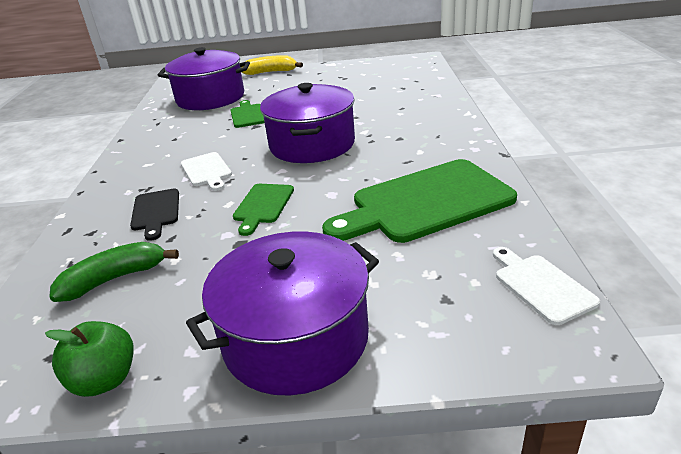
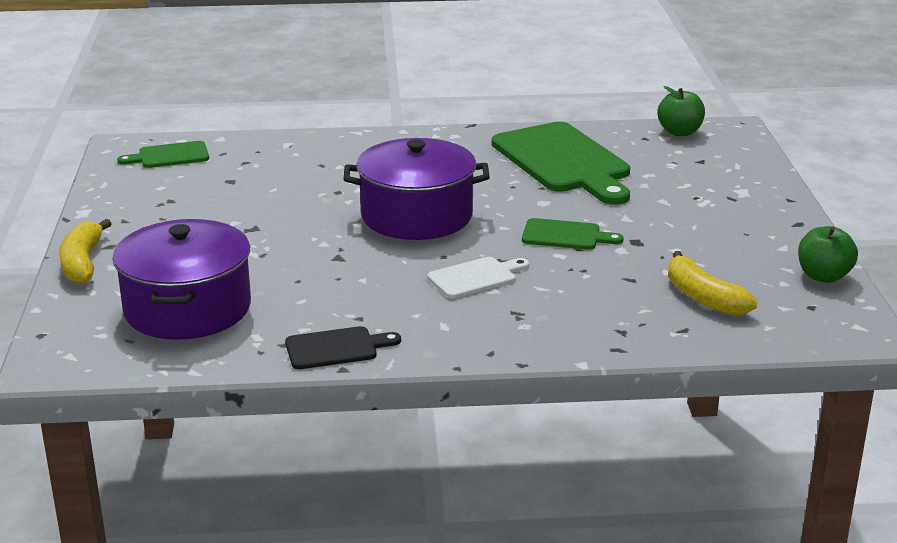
camera: 95 degrees left, 5 degrees down
(115, 279) = (703, 297): green banana -> yellow banana
(156, 212) = (576, 296): black cutting board -> black cutting board (336, 348)
(248, 115) = (290, 266): green cutting board -> green cutting board (170, 156)
(296, 338) = (756, 210): purple pot -> none
(541, 286) = (680, 132): white cutting board -> green apple

